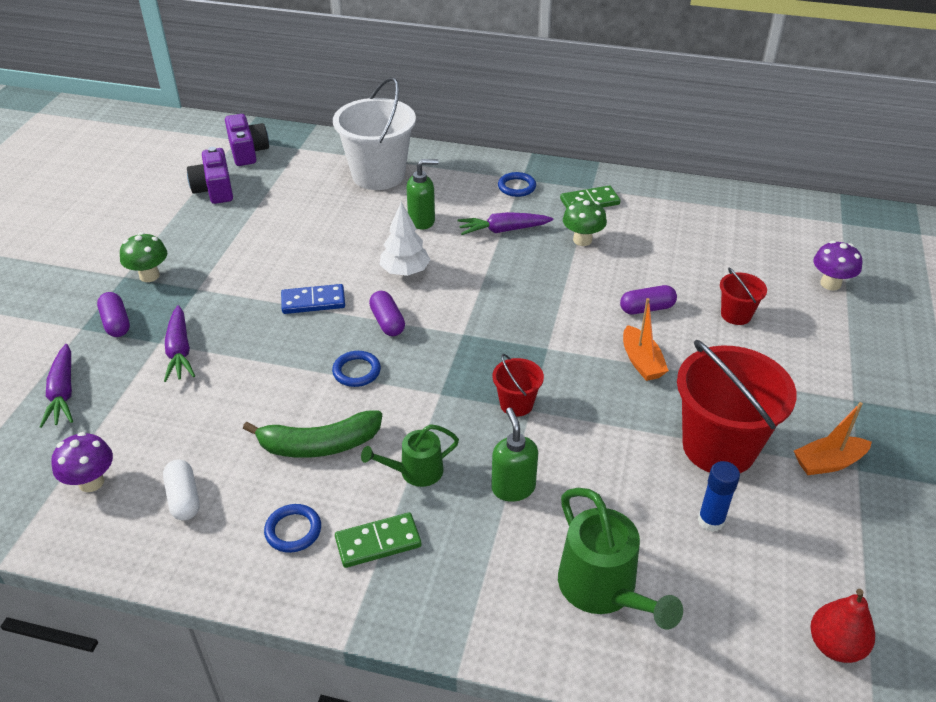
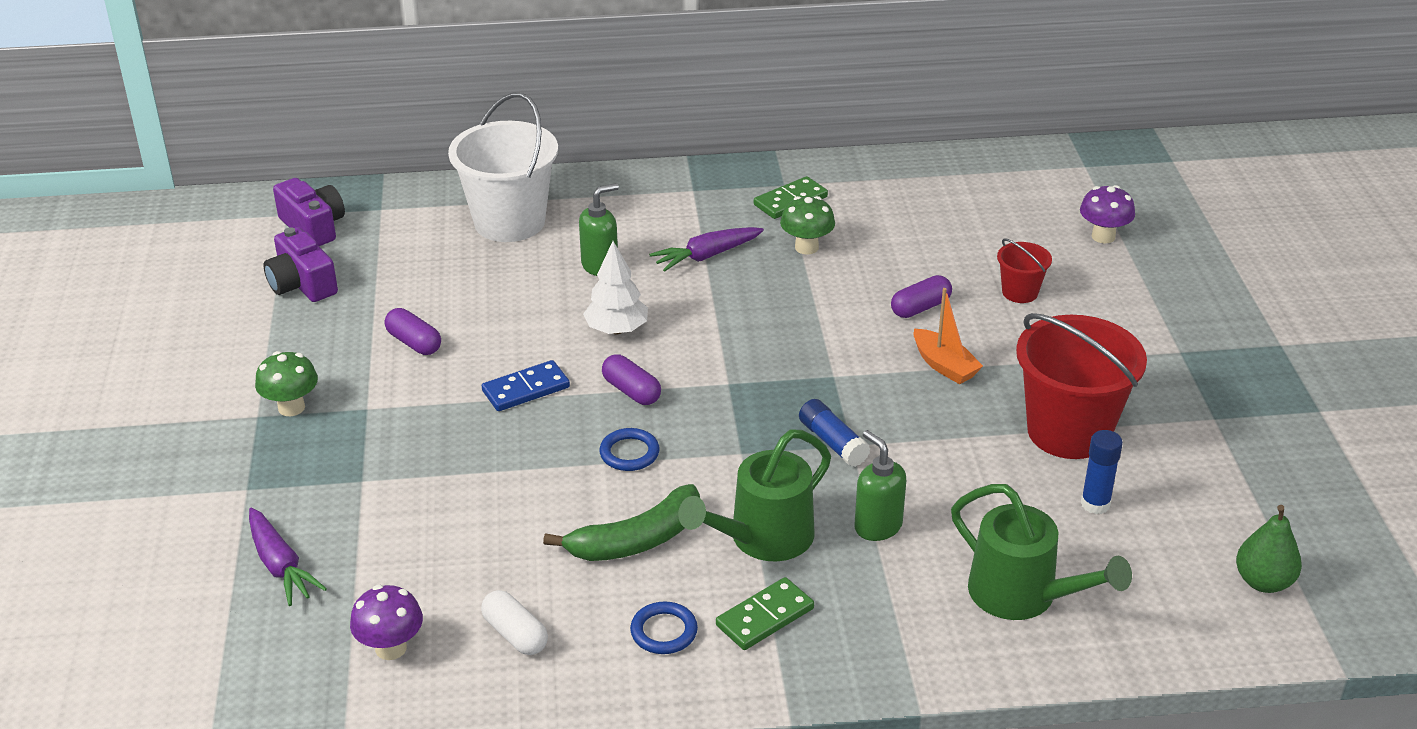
camera: 20 degrees left, 5 degrees down
(116, 323) = (289, 472): purple capsule -> purple capsule (414, 343)
(179, 351) = (396, 484): purple carrot -> none
(415, 472) = (762, 539): green watering can -> green watering can, size x1.65
(516, 187) = (693, 201): blue ring -> none
(516, 404) = (833, 442): red bucket -> blue glue stick
(828, 463) = (1183, 419): orange boat -> none
(835, 645) = (1263, 582): red pear -> green pear

